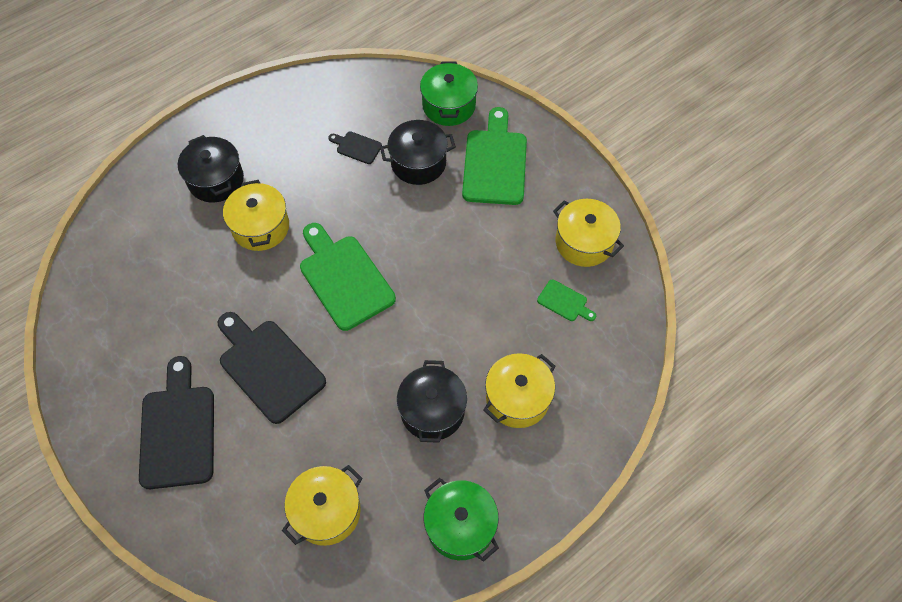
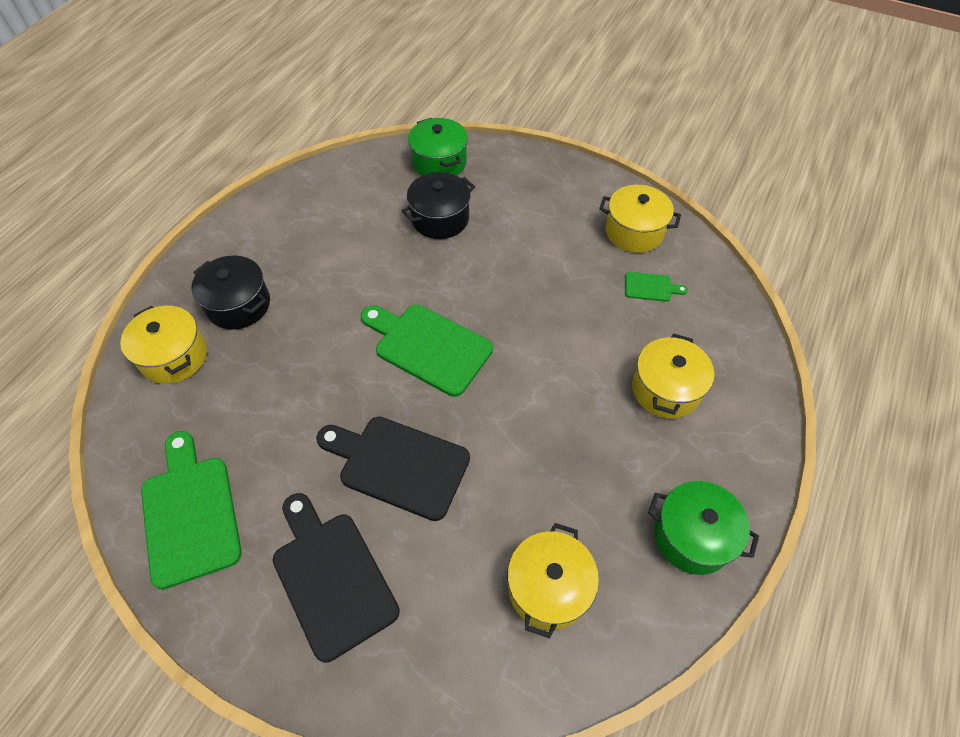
camera: 25 degrees left, 5 degrees down
(260, 227) = (312, 331): yellow pot -> yellow pot (174, 356)
(357, 147) = (371, 225): black cutting board -> none
(432, 410) = (593, 435): black pot -> none
(495, 162) = (512, 194): green cutting board -> green cutting board (190, 513)

